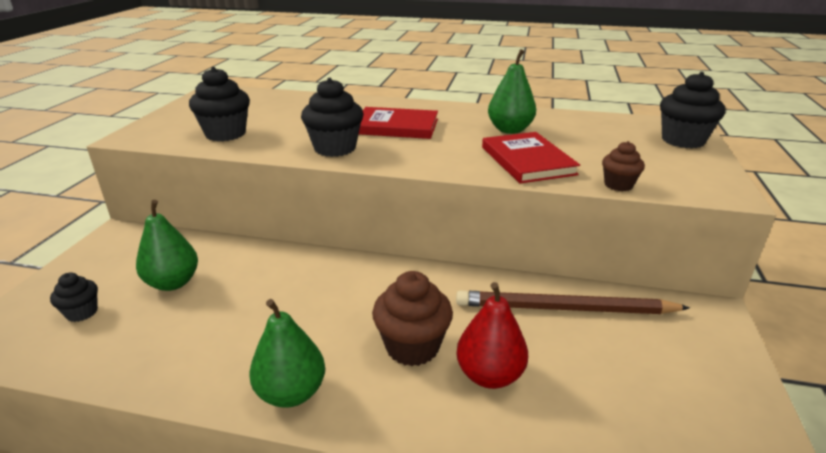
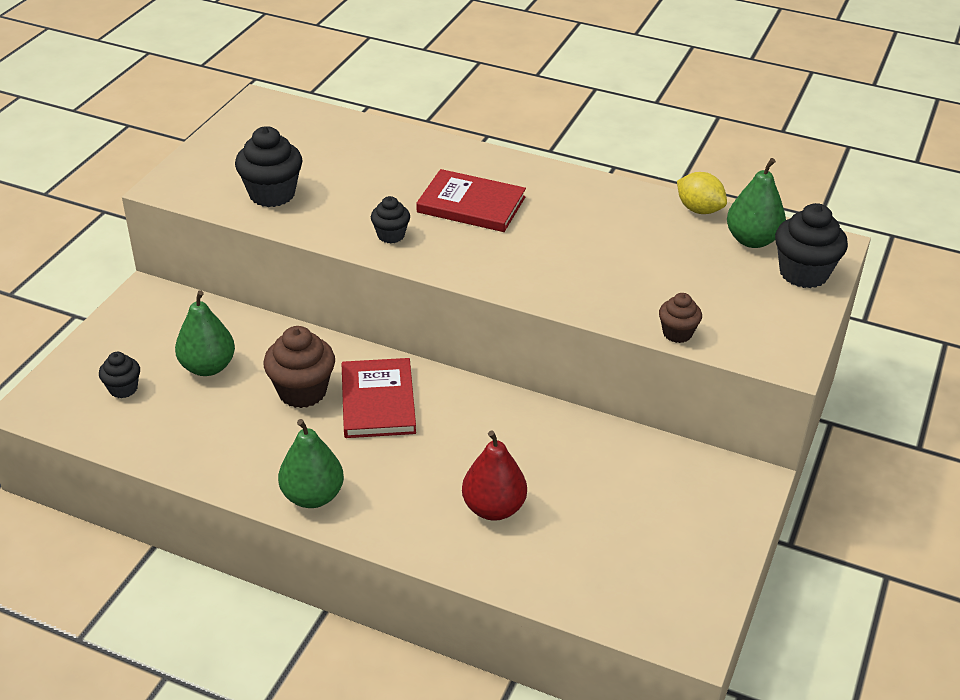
camera: 10 degrees right, 10 degrees up
(335, 148) = (391, 235): black cupcake -> black cupcake, size x0.57
(412, 347) = (431, 471): brown cupcake -> brown cupcake (302, 391)
(510, 130) = (604, 228): green pear -> green pear (752, 240)
(527, 160) = (598, 283): red book -> red book (378, 401)
(564, 309) = (598, 454): brown pencil -> none
(573, 115) = (699, 210): none -> yellow lemon

